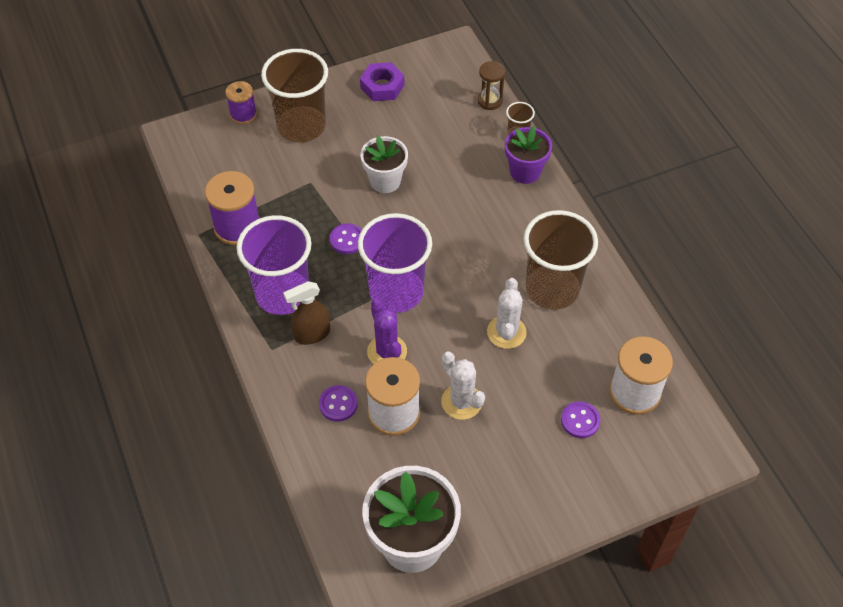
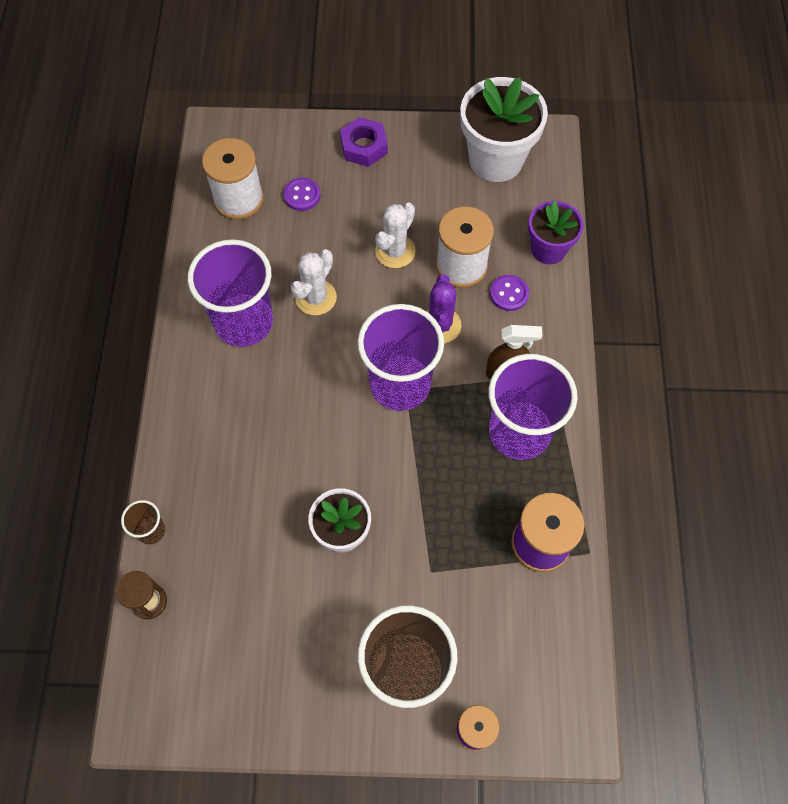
camera: 155 degrees left, 10 degrees up
(347, 240) = (422, 470): purple button -> none
(382, 86) = (269, 694): purple nut -> purple nut (364, 146)
(461, 402) = (395, 251): white cactus -> white cactus turned 45 degrees clockwise
(525, 172) = (178, 474): purple flower pot -> purple flower pot (548, 249)
(552, 289) = (244, 322): brown cup -> purple cup

